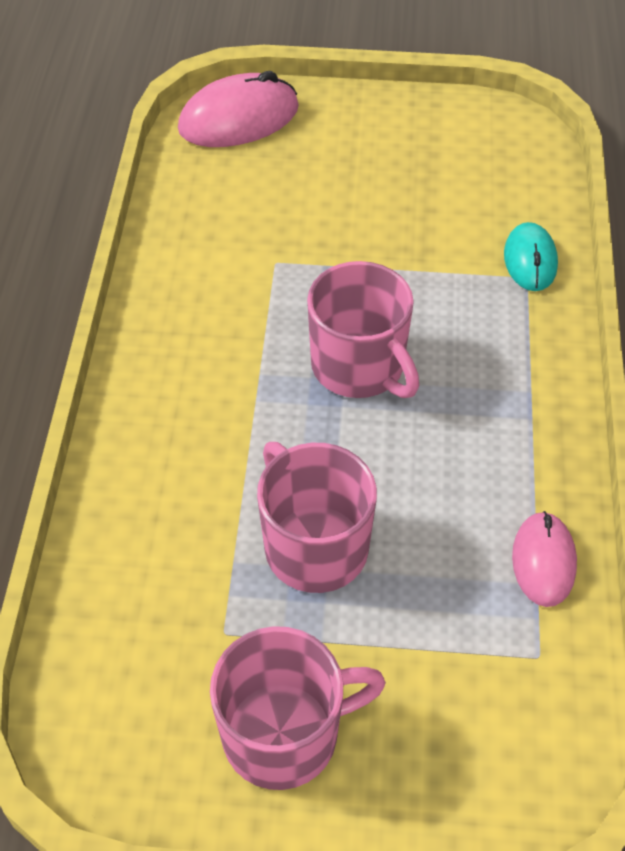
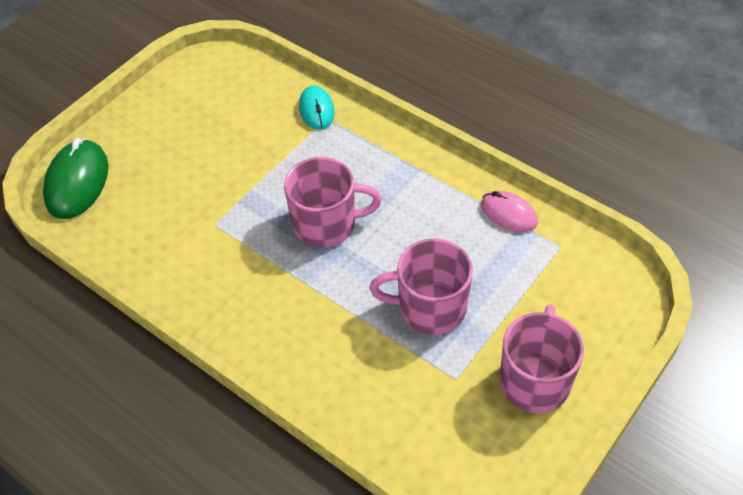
camera: 55 degrees left, 0 degrees up
(239, 119) = (77, 182): pink mouse -> green mouse
(530, 260) = (316, 110): turquoise mouse -> turquoise mouse turned 45 degrees clockwise

